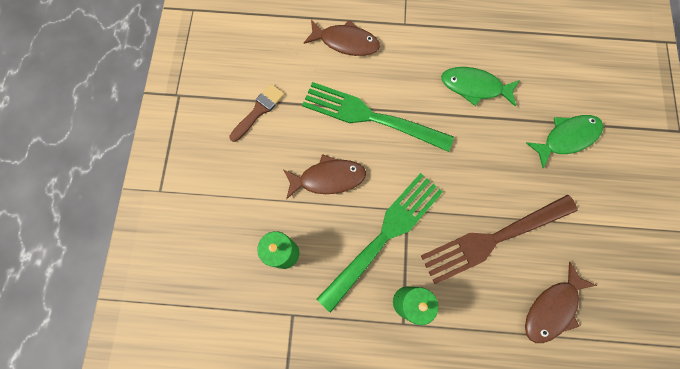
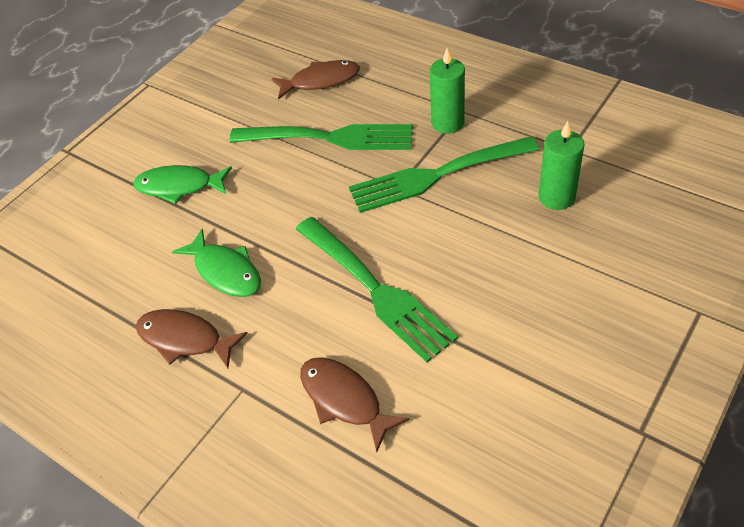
camera: 145 degrees left, 25 degrees down
(258, 111) = (522, 357): brown brush -> none
(328, 178) = (468, 246): brown fish -> brown fish (185, 339)
(493, 239) = (330, 138): brown fork -> green fork

